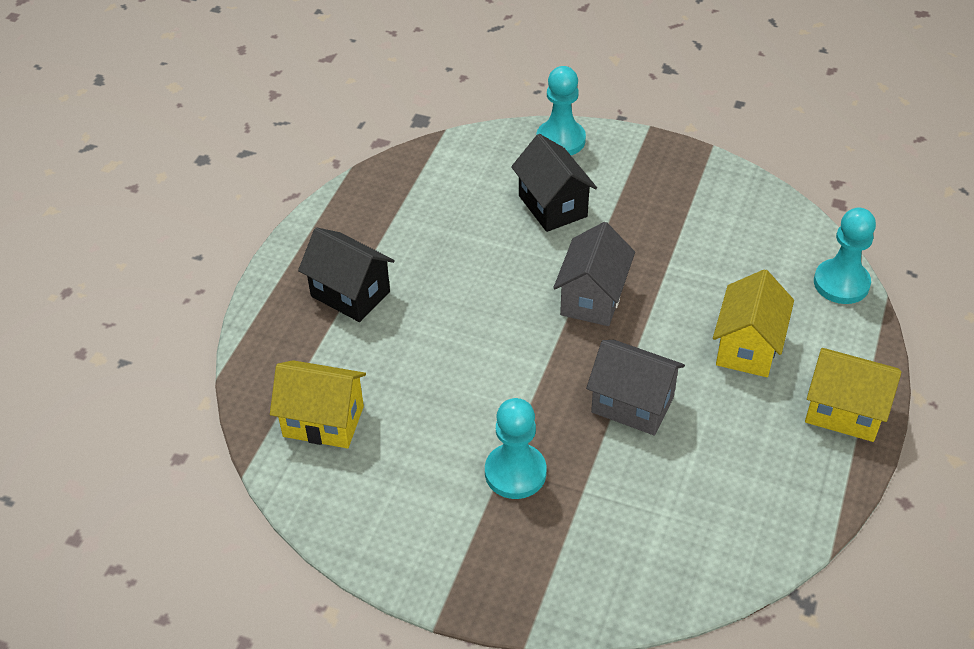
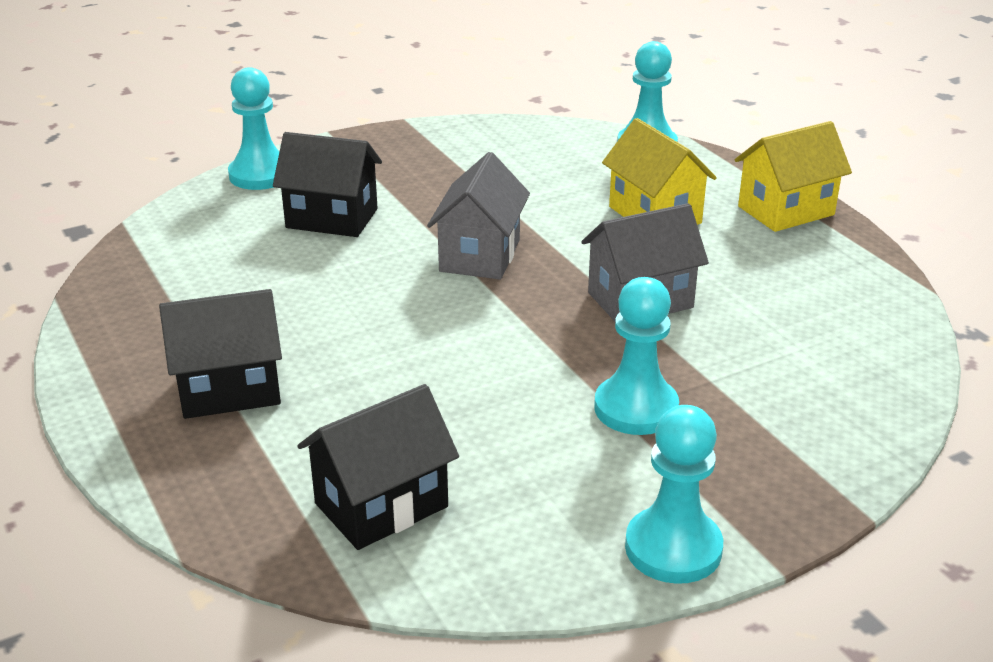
camera: 50 degrees left, 15 degrees down
(323, 421) = (381, 505): yellow house -> black house
(407, 565) = (673, 548): none -> turquoise pawn
(592, 298) = (480, 255): grey house -> grey house turned 45 degrees clockwise

